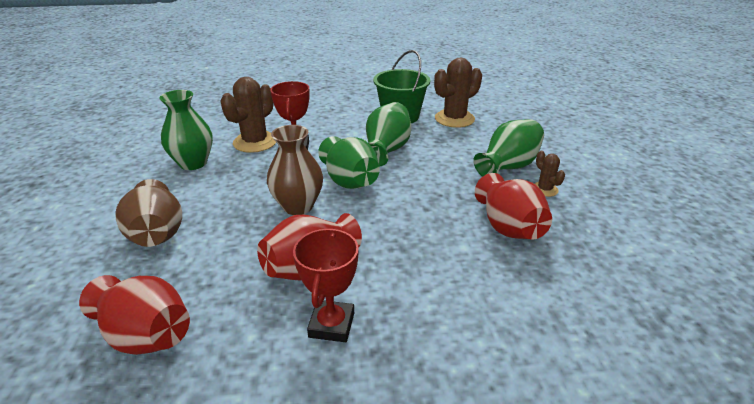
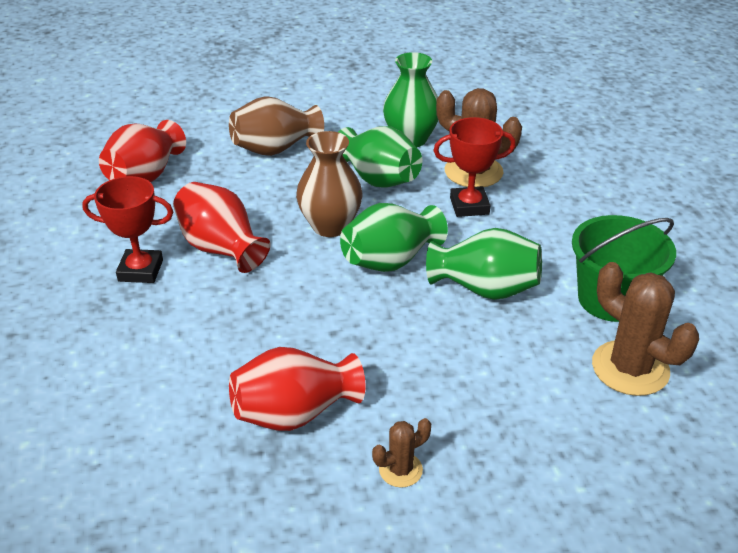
camera: 85 degrees right, 5 degrees up
(507, 167) = (466, 429): green vase -> green vase (378, 179)

